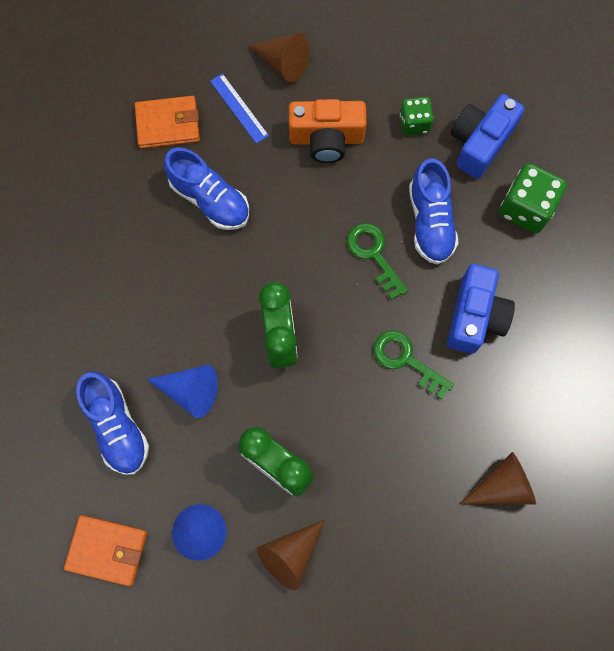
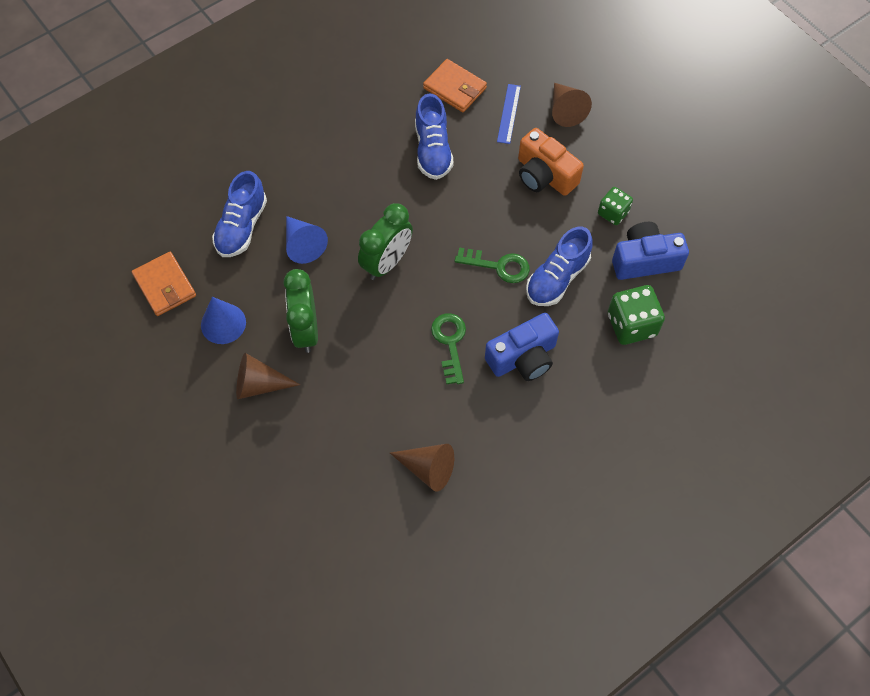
camera: 45 degrees right, 10 degrees down
(374, 255) = (498, 266): green key -> green key turned 90 degrees clockwise

